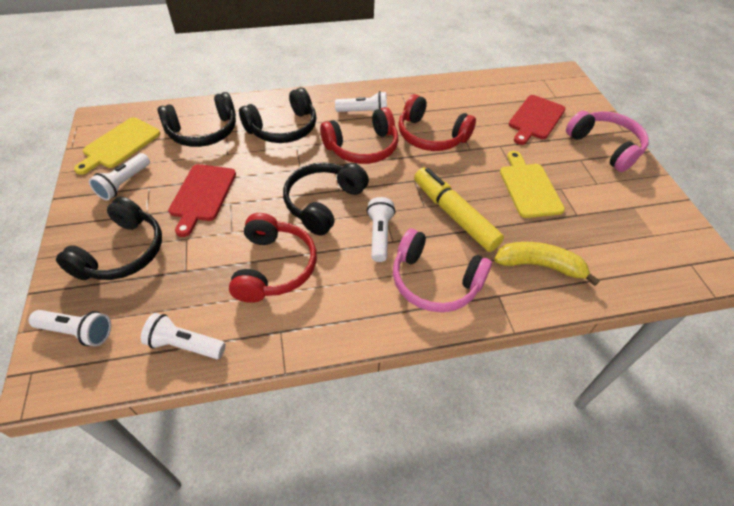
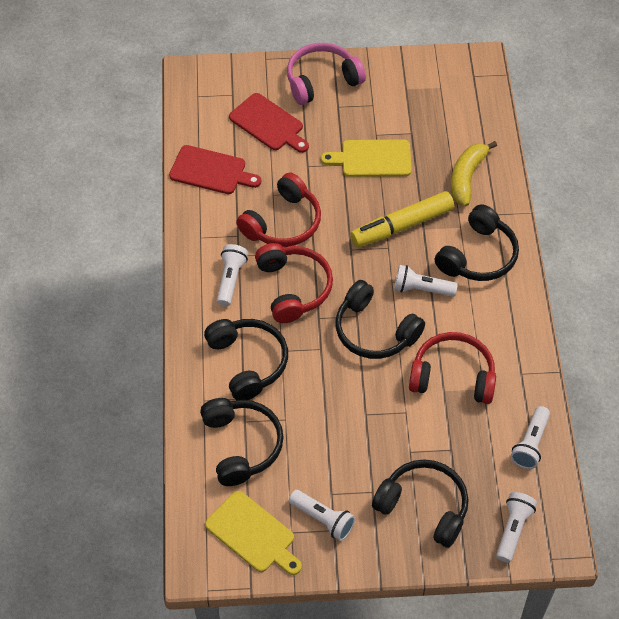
camera: 80 degrees left, 5 degrees up
(202, 195) = (350, 441): red cutting board -> red cutting board (211, 171)
(434, 281) = (478, 256): pink headphones -> black headphones

